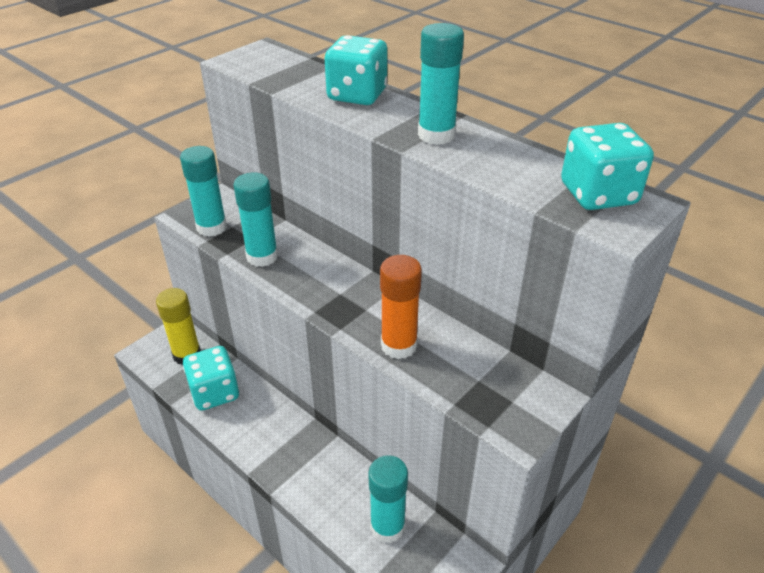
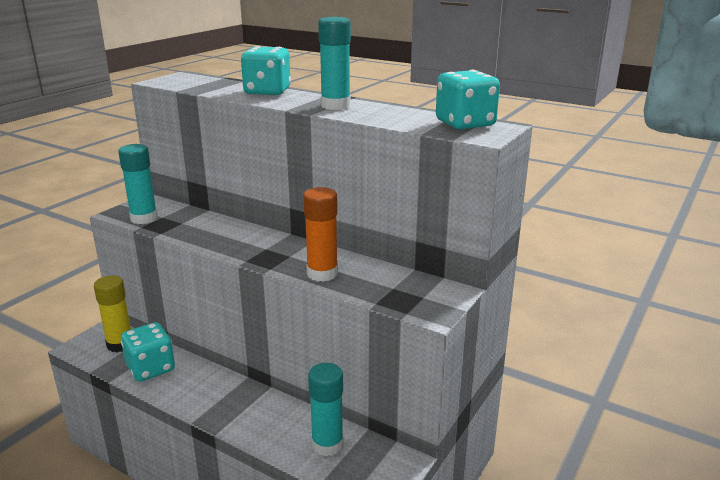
camera: 10 degrees left, 15 degrees down
(262, 256) = (193, 232): turquoise glue stick -> none

